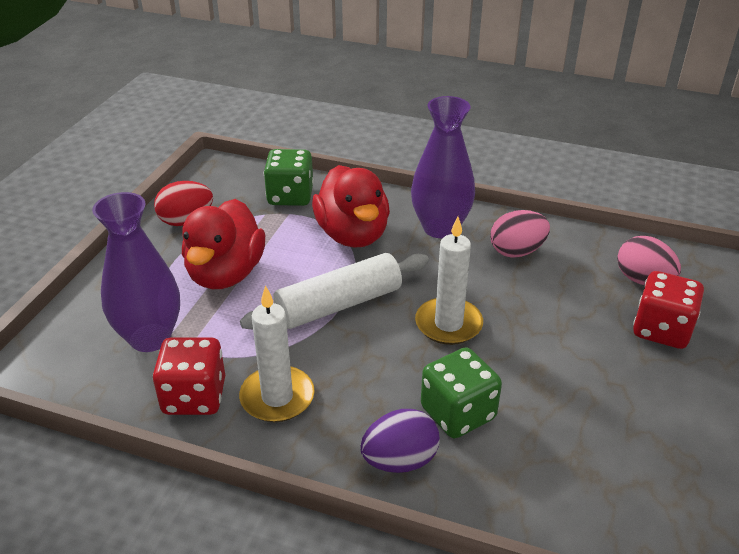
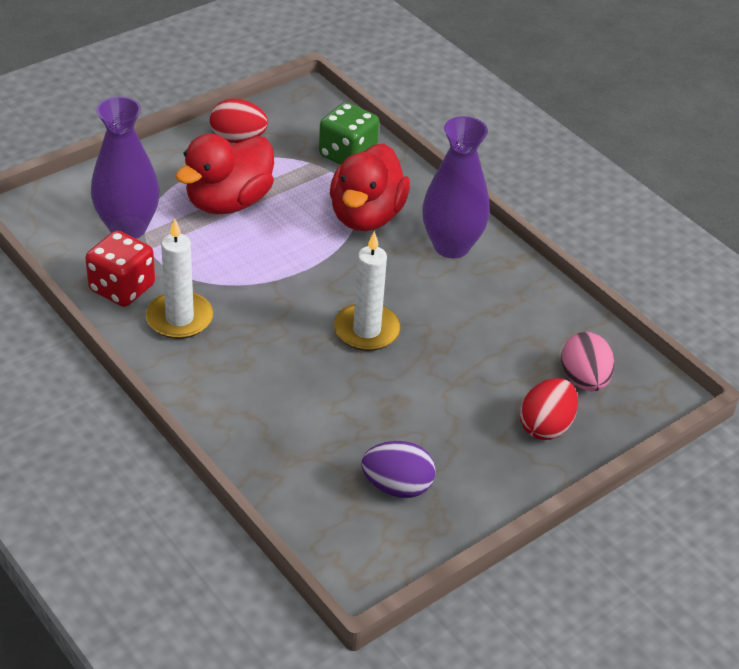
camera: 30 degrees right, 5 degrees up
(339, 304) = (294, 271): white rolling pin -> none
(400, 460) = (224, 407): purple egg -> purple egg (397, 486)
(458, 413) = (300, 398): green dice -> none
(517, 251) = (497, 299): pink egg -> none
(661, 330) = (546, 426): red dice -> red egg

